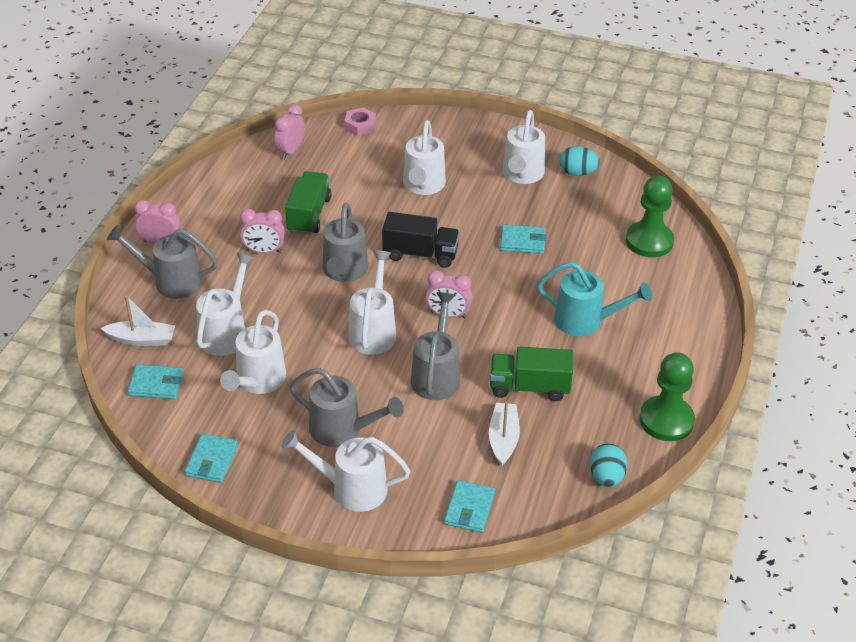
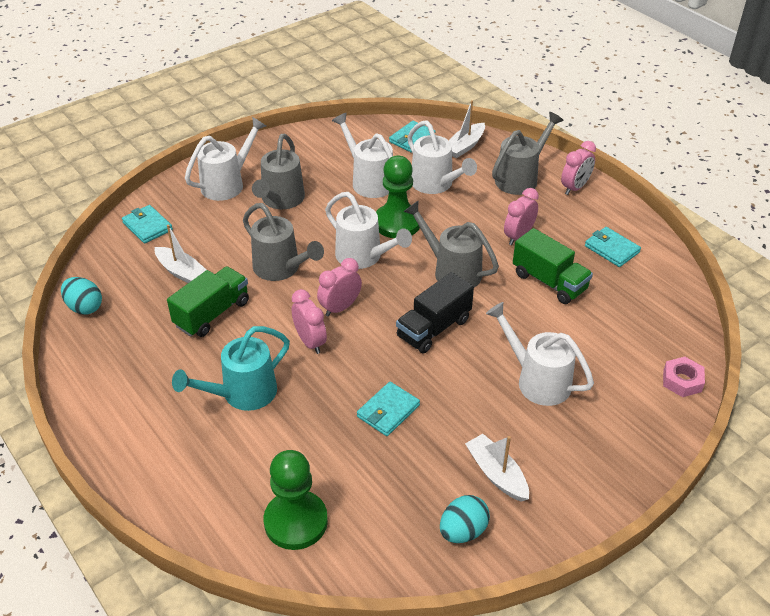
camera: 125 degrees right, 0 degrees up
(212, 460) = (317, 139): turquoise wallet -> turquoise wallet (611, 249)
(290, 151) = (664, 309): pink clock -> pink clock (310, 342)
(343, 430) = (280, 200): grey watering can -> grey watering can turned 45 degrees counterclockwise
(522, 175) = (496, 474): white watering can -> white boat
(666, 420) = (86, 377): green pawn -> green pawn (397, 223)

